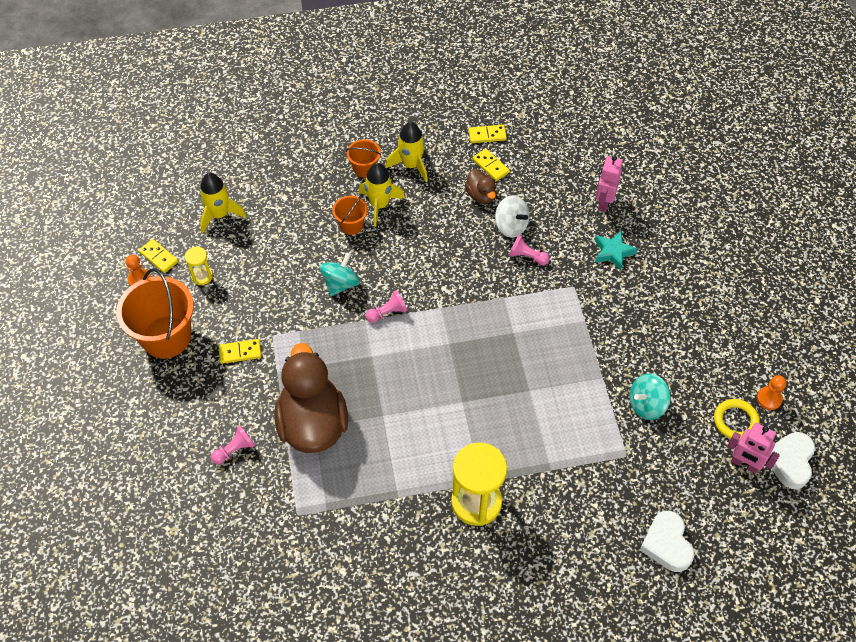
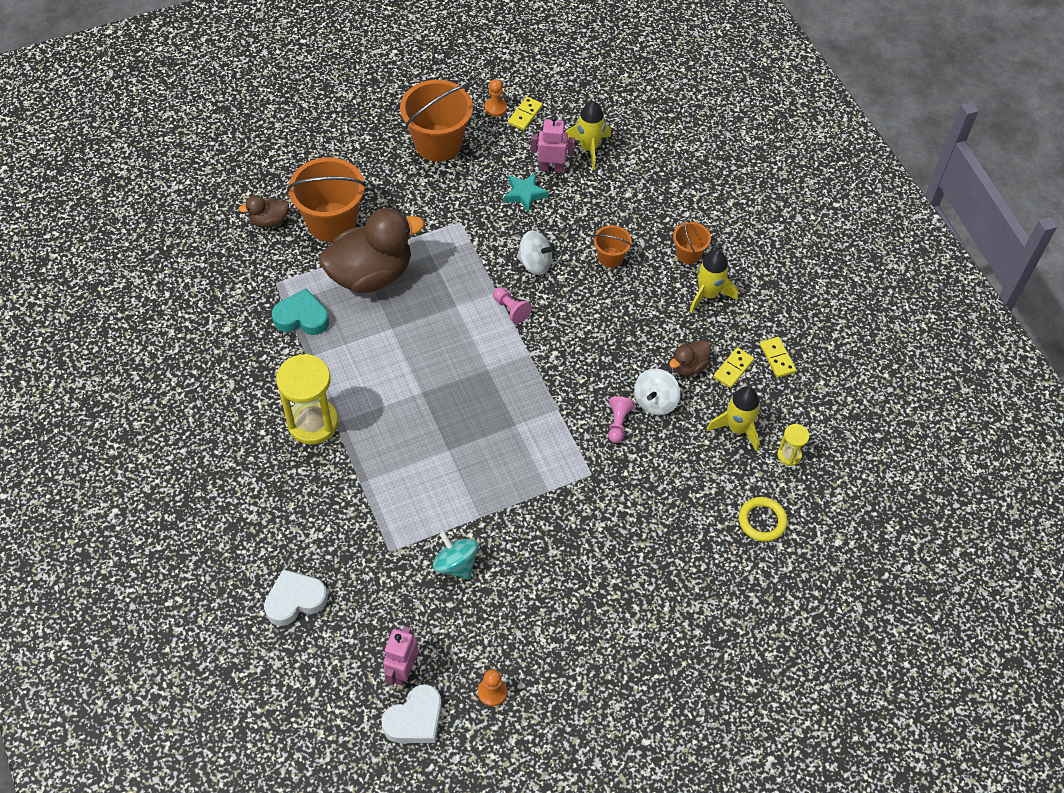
camera: 75 degrees right, 0 degrees up
(202, 276) = (512, 152): yellow hourglass -> yellow hourglass (789, 455)
(213, 511) = (269, 221): none -> brown duck
(235, 450) = (332, 222): pink pawn -> orange bucket
(240, 352) = (435, 201): yellow domino -> none
(340, 284) = (535, 263): turquoise spinning top -> white spinning top
(348, 495) = (302, 317): none -> turquoise heart
(379, 205) = (644, 276): yellow rocket -> yellow rocket (737, 428)
(604, 202) = (719, 490): pink robot -> pink robot (551, 168)
(613, 252) = (650, 508): turquoise star -> turquoise star (525, 194)
(735, 421) = (455, 657): yellow ring -> yellow ring (762, 521)
(790, 461) = (415, 719): white heart -> white heart turned 135 degrees clockwise

